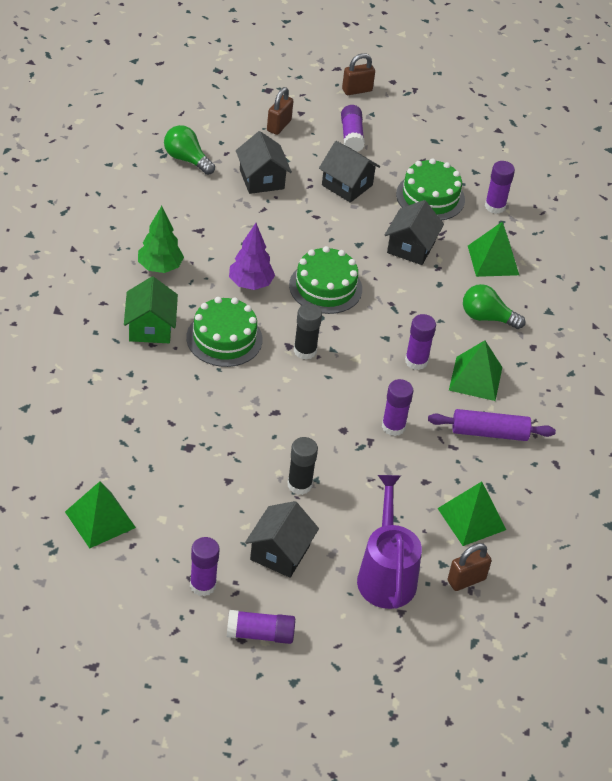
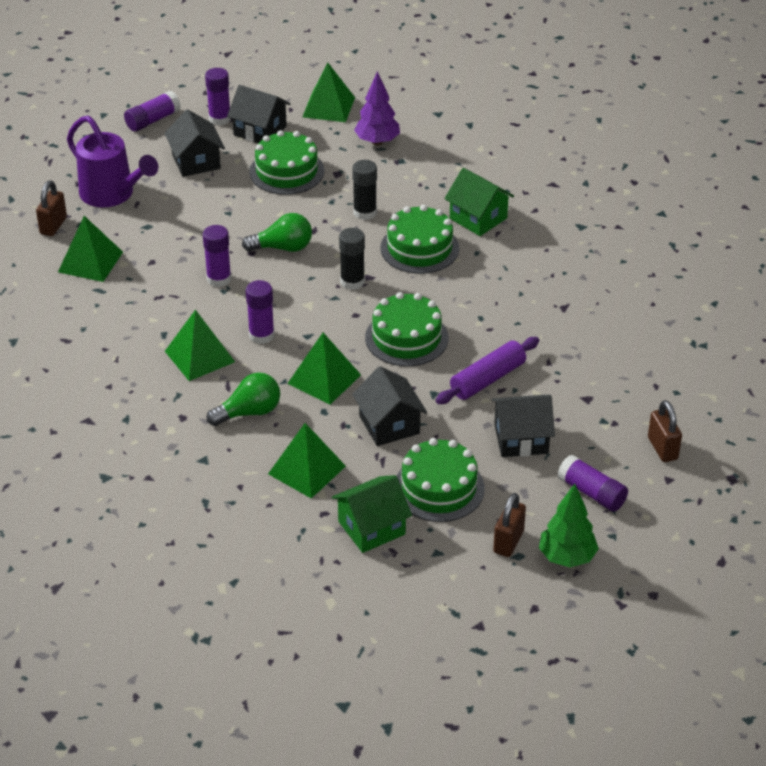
camera: 140 degrees right, 5 degrees down
(159, 267) = (542, 259): green tree -> green tree (567, 557)
(186, 159) = (672, 354): green light bulb -> green light bulb (283, 248)
(223, 481) = (286, 171): none -> green cake
(250, 284) = (463, 297): purple tree -> purple tree (377, 142)
(261, 179) = (591, 386): black house -> black house (260, 130)
(299, 485) = (235, 202): black glue stick -> black glue stick (365, 212)
(357, 90) = (665, 551): brown padlock -> brown padlock (508, 542)
(413, 302) = (324, 379): none -> green pyramid
(489, 433) = (142, 325): purple rolling pin -> purple rolling pin (487, 379)
(495, 206) = (371, 528): purple glue stick -> green house

